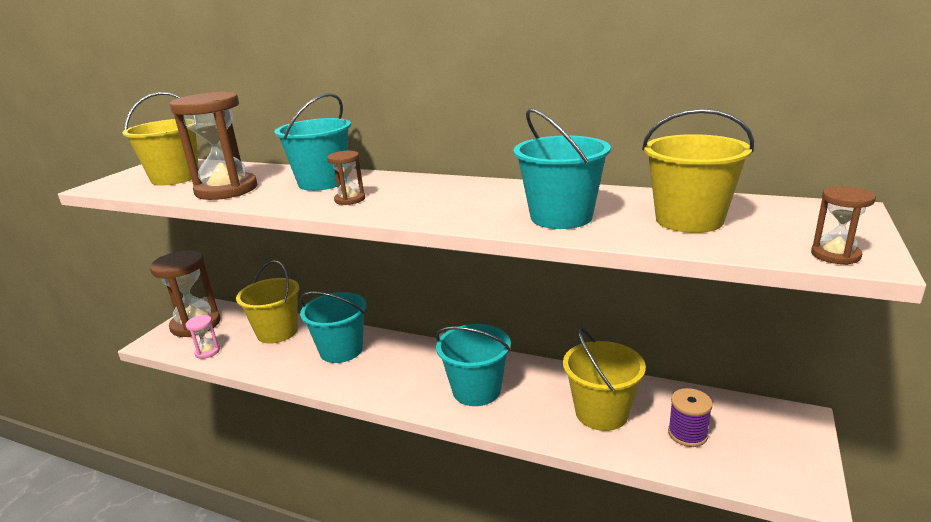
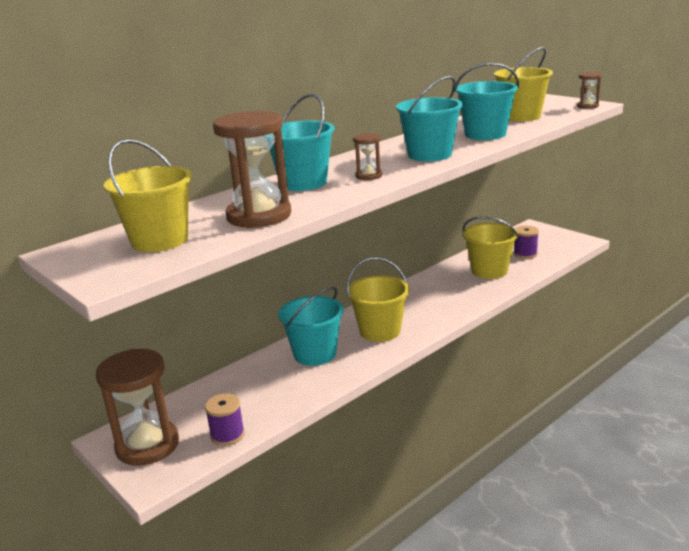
camera: 65 degrees left, 0 degrees up
(207, 352) = (227, 435): pink hourglass -> purple spool
(277, 332) = (238, 387): yellow bucket -> yellow bucket (380, 331)
(476, 390) = (431, 304): turquoise bucket -> turquoise bucket (429, 155)

